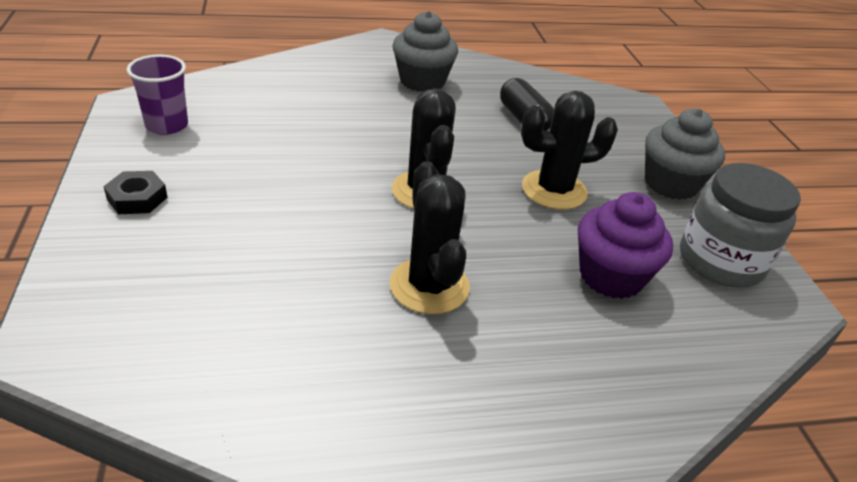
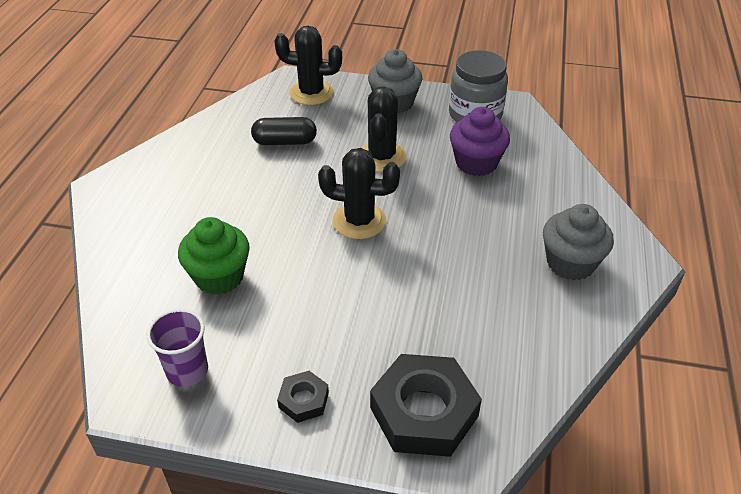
camera: 65 degrees left, 5 degrees up
(127, 290) = (424, 412): none -> black nut
(294, 119) = (219, 277): none -> green cupcake
(422, 81) = (195, 181): grey cupcake -> grey cupcake (570, 263)
(429, 286) = (463, 246): black cactus -> black cactus (311, 93)

